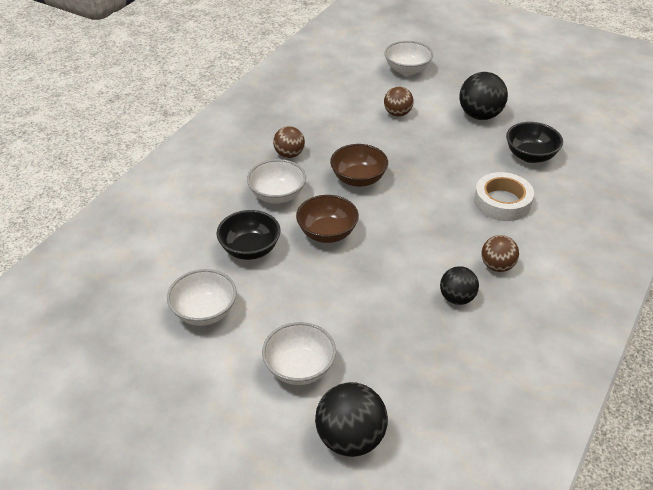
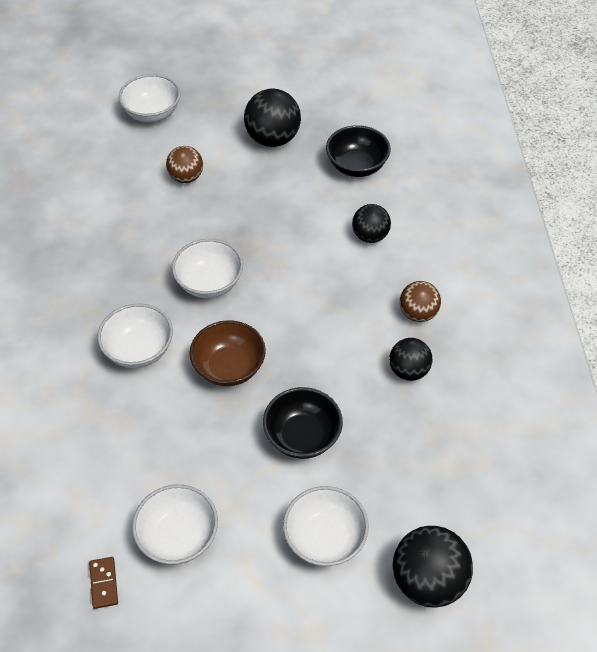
camera: 35 degrees left, 10 degrees up
(136, 312) = (104, 583): none -> brown domino
(250, 249) = (164, 433): black bowl -> black bowl (302, 436)
(289, 154) = (109, 290): brown ball -> none
(358, 179) = (209, 283): brown bowl -> white bowl
(502, 202) = (370, 236): white tape -> black ball

